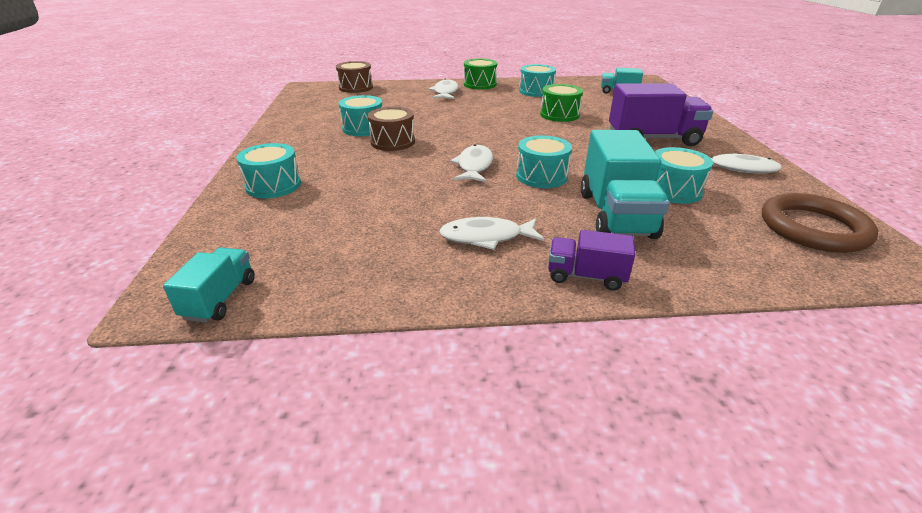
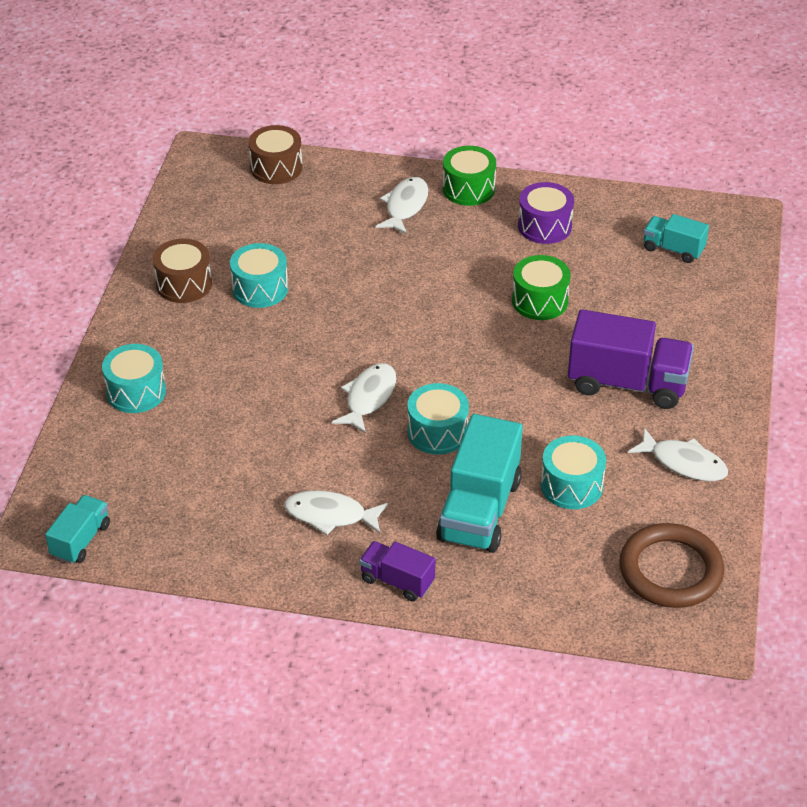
camera: 15 degrees right, 10 degrees up
(392, 142) = (288, 328): brown drum -> brown drum (184, 284)
(536, 91) = (544, 226): turquoise drum -> purple drum

